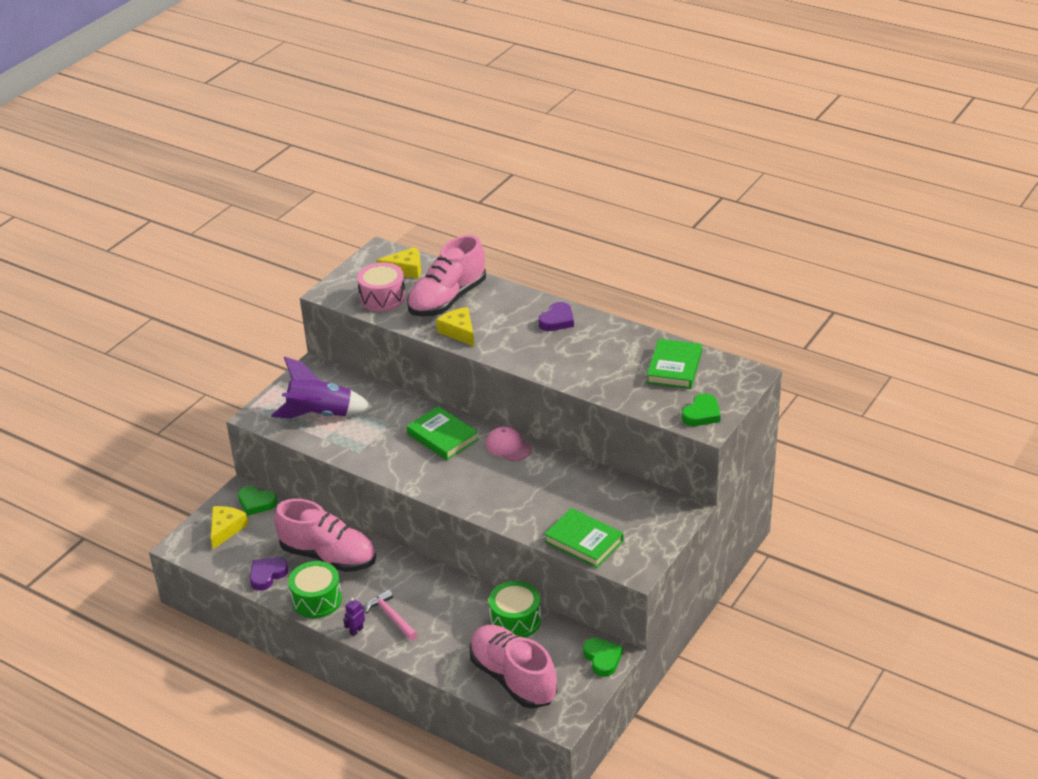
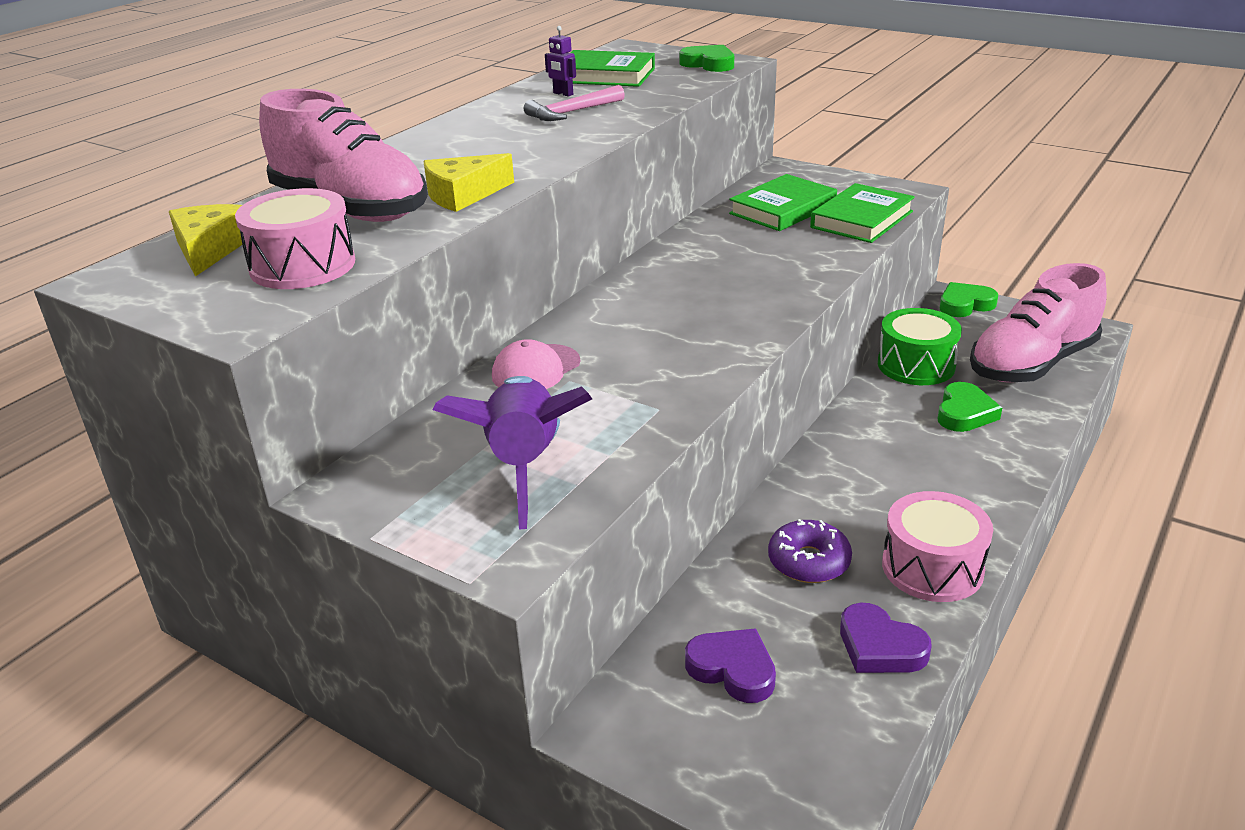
camera: 90 degrees left, 5 degrees down
(226, 529) = (738, 739): yellow cheese -> none
(256, 503) = (644, 692): green heart -> green heart (964, 413)
(317, 599) = (932, 567): green drum -> pink drum
(328, 556) = (808, 561): pink shoe -> purple donut
(356, 631) = (995, 512): purple robot -> purple robot (563, 94)
(391, 617) = (948, 476): pink hammer -> pink hammer (572, 112)
(442, 437) = (618, 327): green book -> green book (782, 209)
(508, 446) = (649, 273): pink cap -> pink cap (536, 369)
(557, 320) = (462, 133): purple heart -> purple heart (733, 669)

